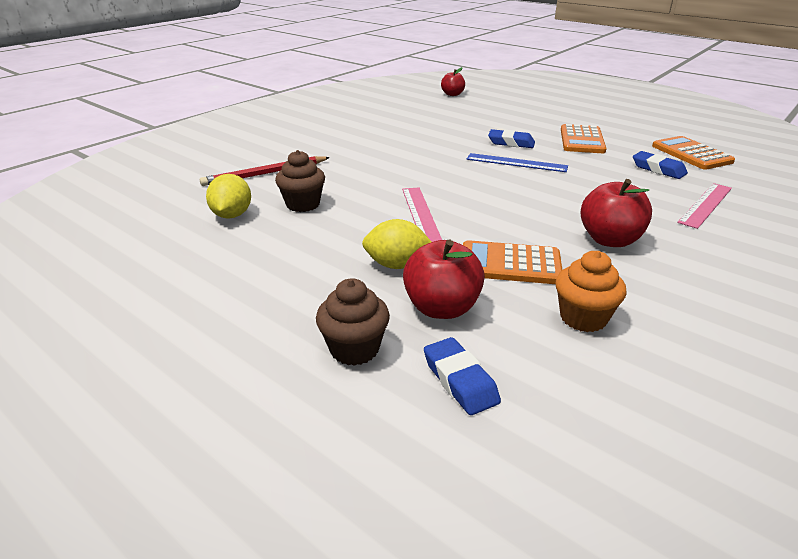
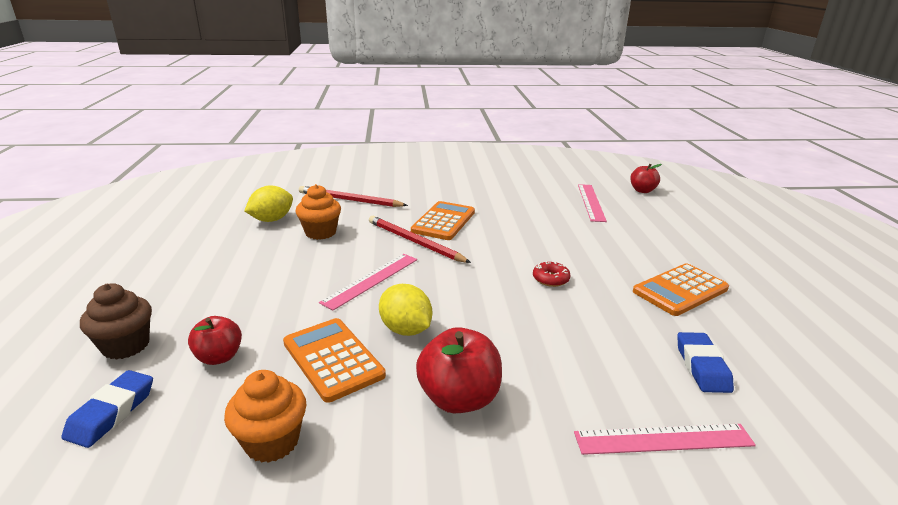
camera: 45 degrees right, 5 degrees down
(303, 204) = (320, 232): brown cupcake -> orange cupcake
(389, 179) = (414, 242): none -> red pencil
(397, 265) = (269, 308): yellow lemon -> yellow lemon (405, 329)
(440, 111) = (591, 202): none -> pink ruler
(442, 308) = (219, 357): red apple -> red apple, size x0.63
(511, 143) = (591, 258): blue eraser -> none
(516, 162) = (550, 279): blue ruler -> red donut
(691, 154) = (802, 375): orange calculator -> orange calculator (443, 221)

